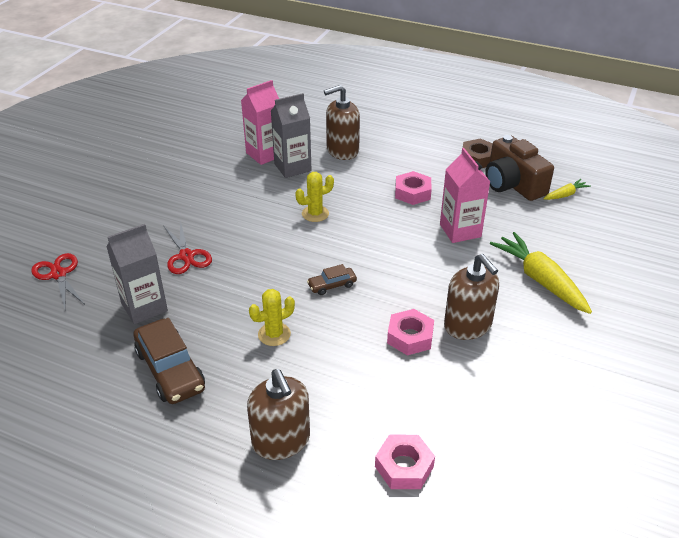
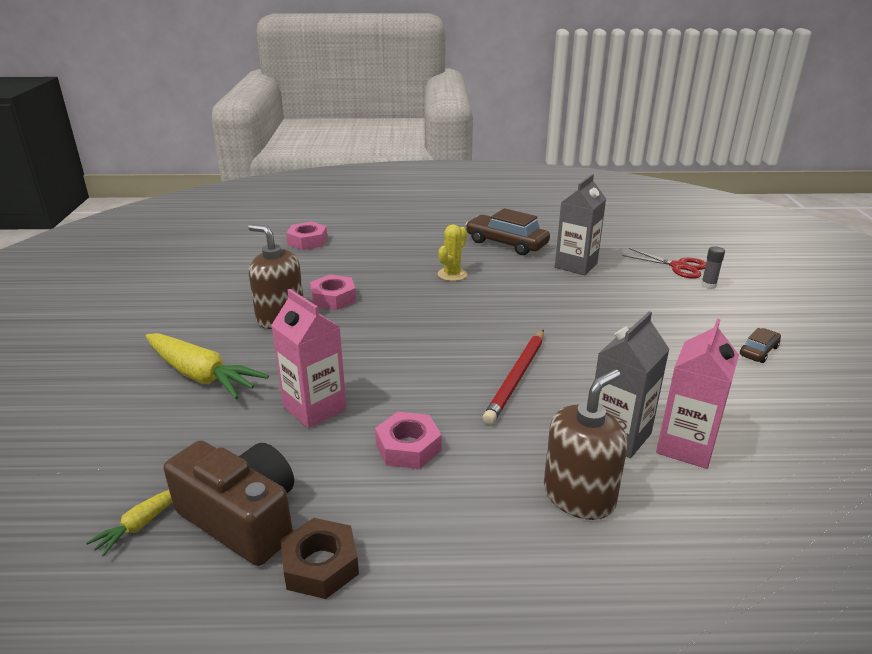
camera: 155 degrees right, 10 degrees down
(72, 246) = (708, 285): none -> grey glue stick
(186, 256) = (597, 303): red scissors -> none
(281, 441) = (396, 234): brown soap dispenser -> none
(315, 214) = (516, 377): yellow cactus -> red pencil
(332, 285) = (433, 316): brown car -> brown car (758, 351)

